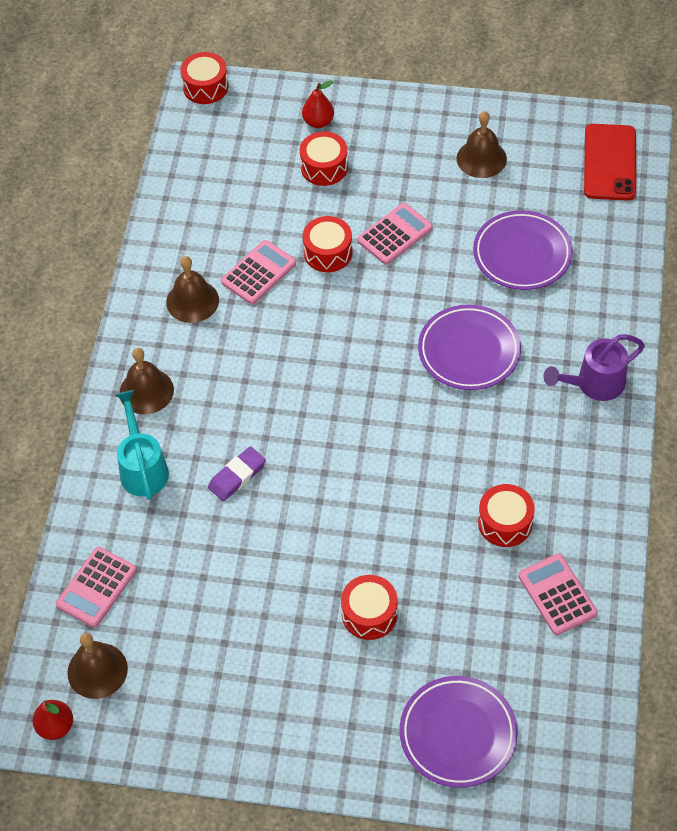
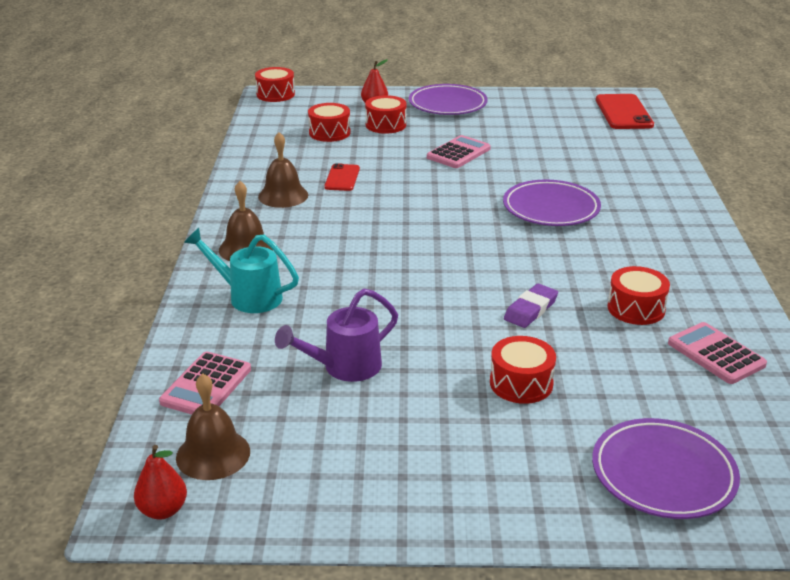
camera: 10 degrees left, 25 degrees down
(142, 467) = (248, 296): turquoise watering can -> turquoise watering can turned 45 degrees counterclockwise
(237, 476) = (349, 296): purple eraser -> purple eraser (531, 310)
(259, 273) = (342, 178): pink calculator -> red phone
(328, 252) = (402, 165): red drum -> red drum (329, 133)
(481, 158) = (517, 115): brown bell -> none
(522, 254) = (574, 157): purple plate -> purple plate (447, 104)
(594, 384) = (675, 220): purple watering can -> purple watering can (344, 367)

